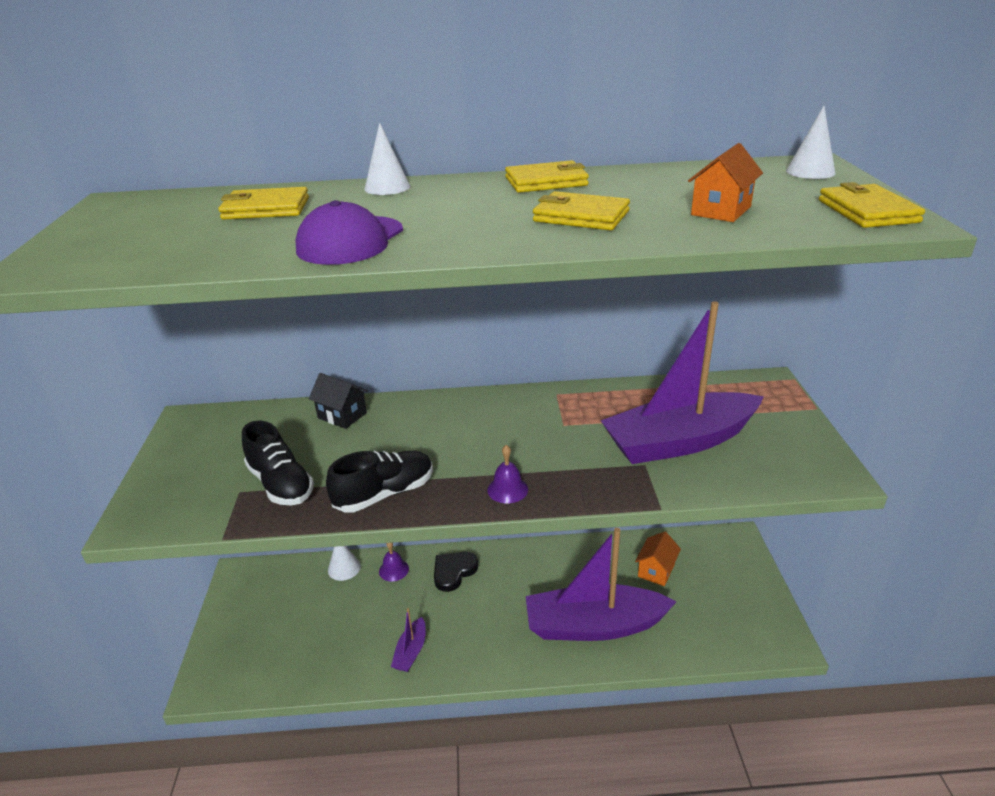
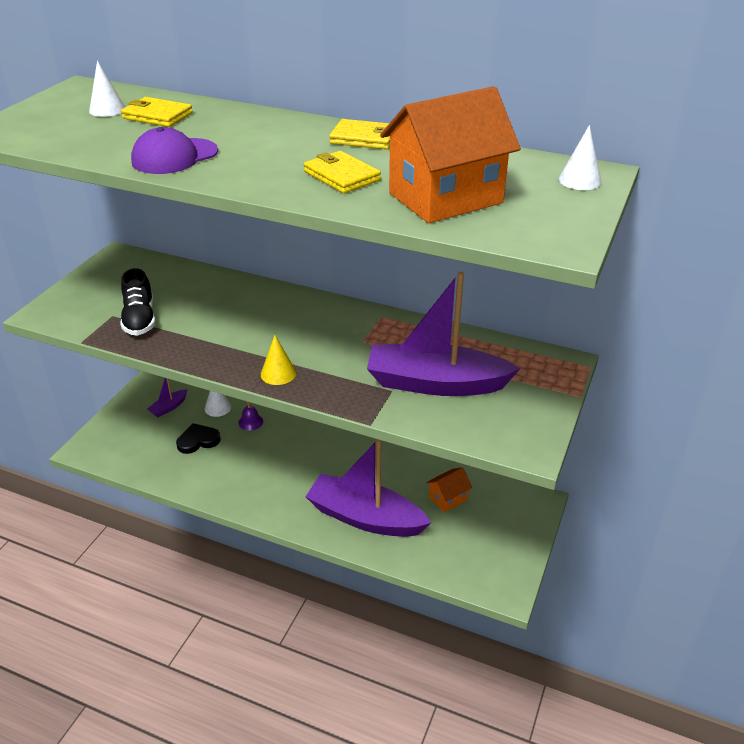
camera: 25 degrees right, 5 degrees up
(342, 415) = (216, 284): black house -> none
(384, 494) = (197, 348): black shoe -> none
(387, 187) = (252, 116): white cone -> white cone (107, 110)
(411, 651) = (223, 482): purple boat -> purple boat (168, 407)
(453, 572) = (292, 439): black heart -> black heart (198, 440)
(507, 489) = (278, 373): purple bell -> yellow cone
(721, 211) = (445, 198): orange house -> orange house, size x2.07
(867, 211) = (554, 228): yellow wallet -> none

